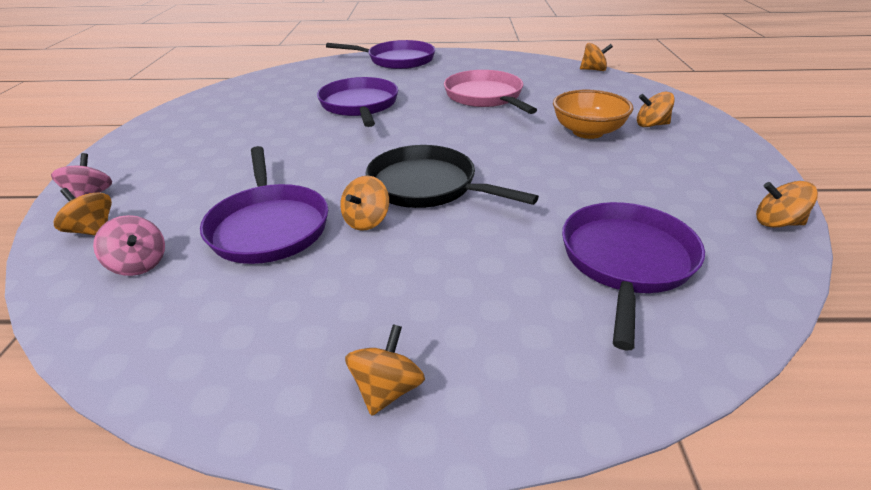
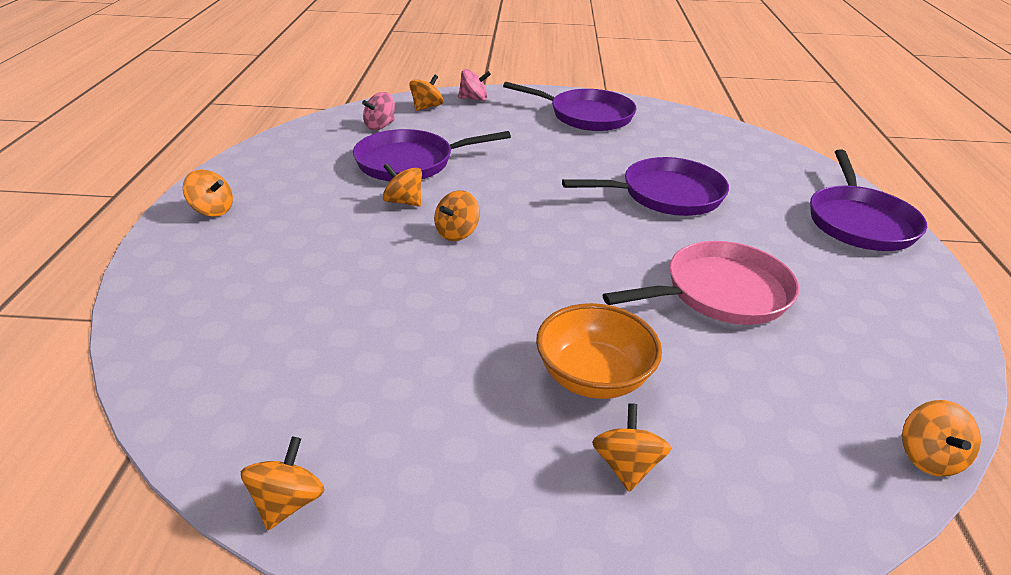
camera: 90 degrees right, 0 degrees up
(427, 186) = (457, 233): black pan -> orange spinning top
(626, 261) = (279, 338): purple pan -> purple pan (586, 115)

